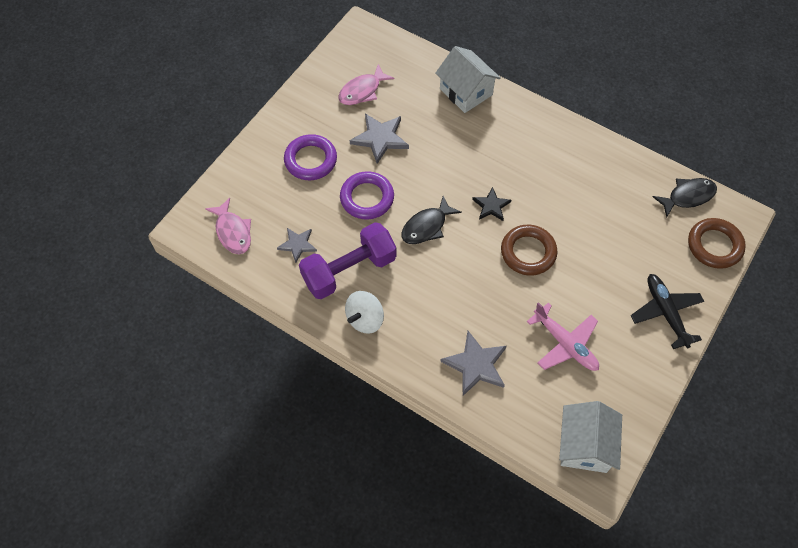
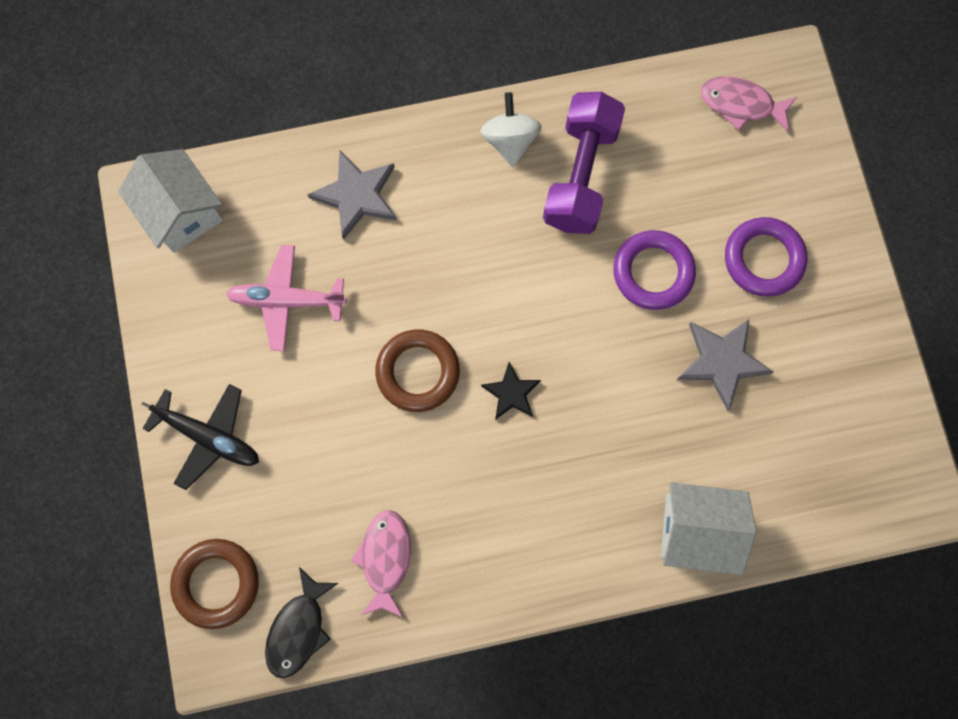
camera: 135 degrees right, 15 degrees up
(297, 244) = (662, 152): grey star -> none
(362, 91) = (814, 407): pink fish -> pink fish (385, 558)
(426, 226) = (555, 299): black fish -> none

